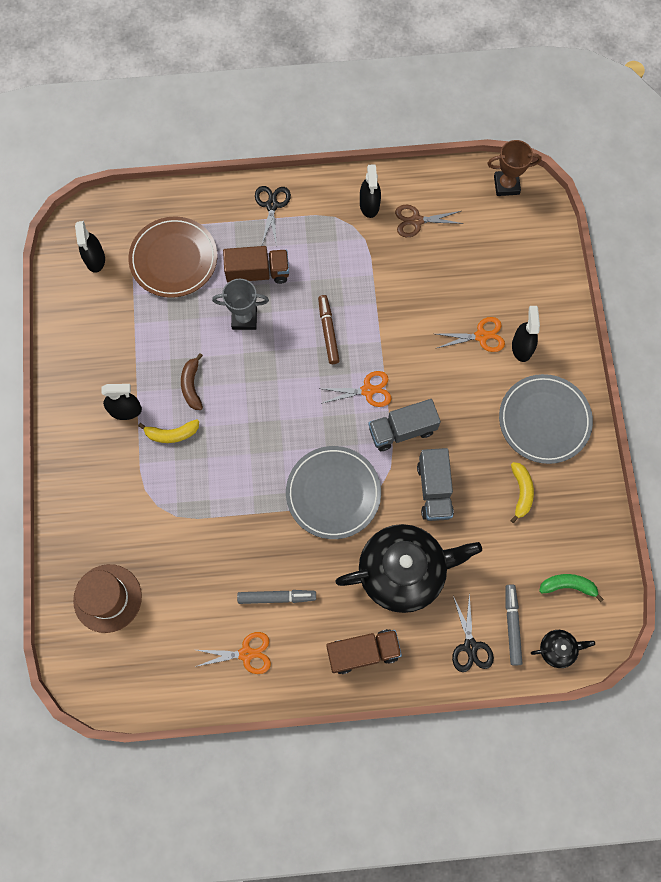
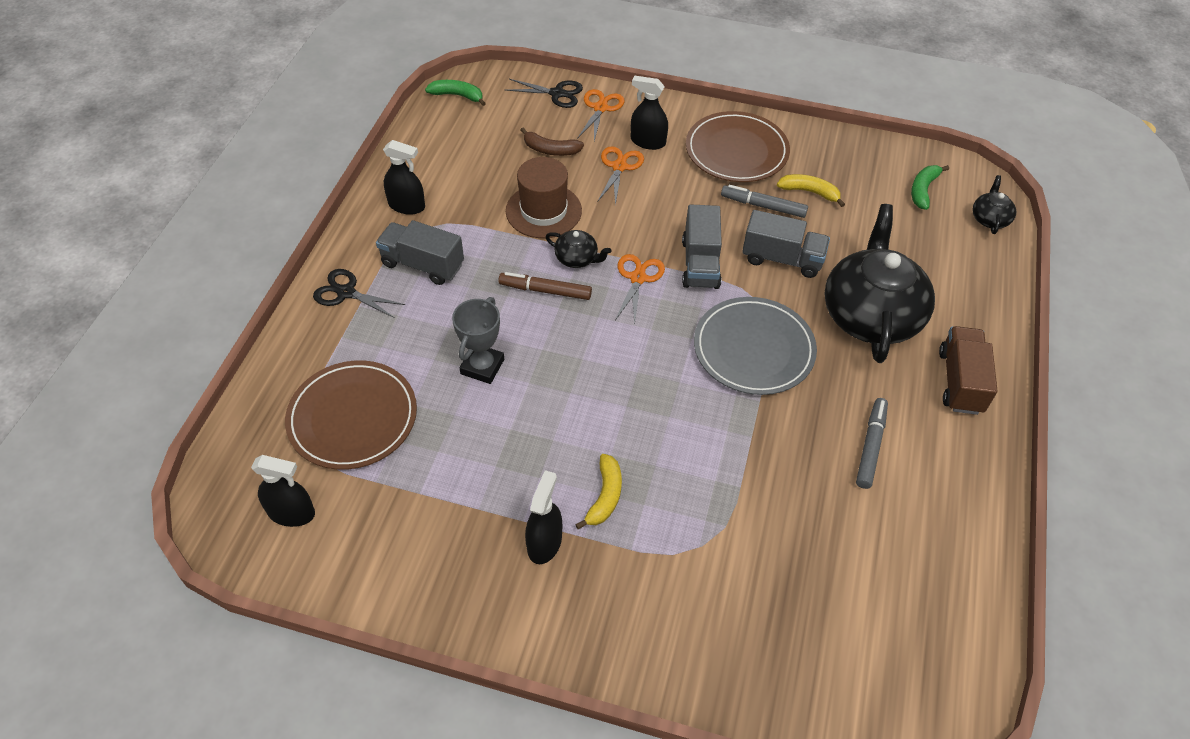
camera: 70 degrees left, 20 degrees down
(107, 598) = (819, 652): brown hat -> brown hat (543, 211)
(192, 385) = (546, 452): brown banana -> brown banana (550, 150)
(246, 653) = (937, 502): orange scissors -> orange scissors (600, 108)
(258, 273) = (428, 334): brown truck -> none
(317, 241) = (422, 265): none -> grey truck
(369, 341) = (577, 258): none -> black teapot
(416, 221) = (453, 174): brown scissors -> none
(470, 646) = (972, 285): black scissors -> black scissors (557, 93)
(506, 185) = (457, 95): brown trophy -> green banana
(512, 625) = (956, 245): grey marker -> grey marker (763, 206)
(544, 420) = (736, 151): grey plate -> brown plate

